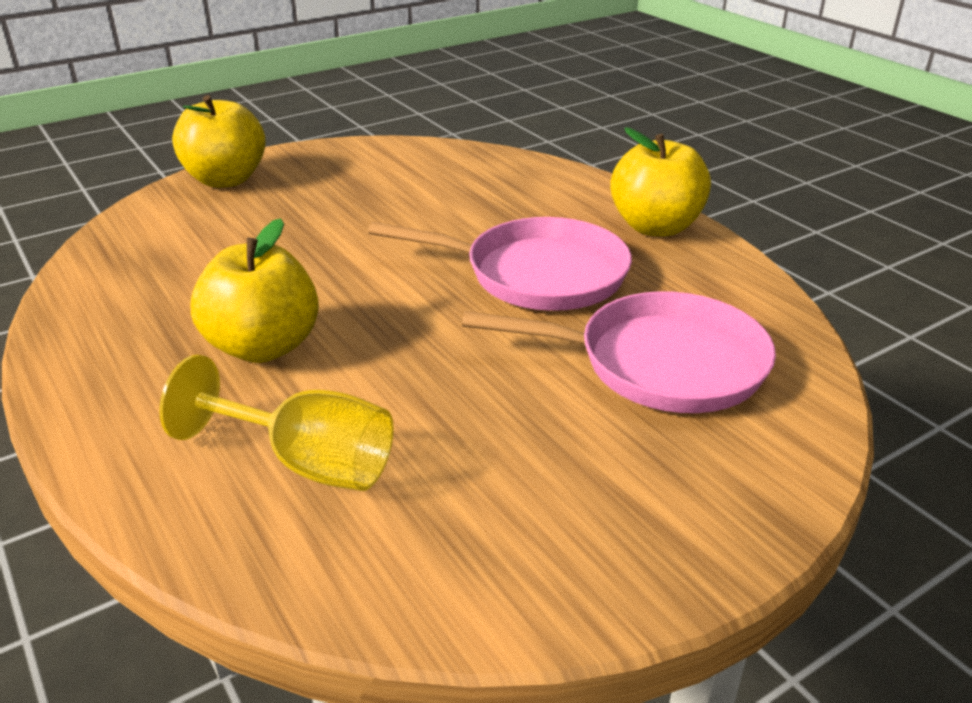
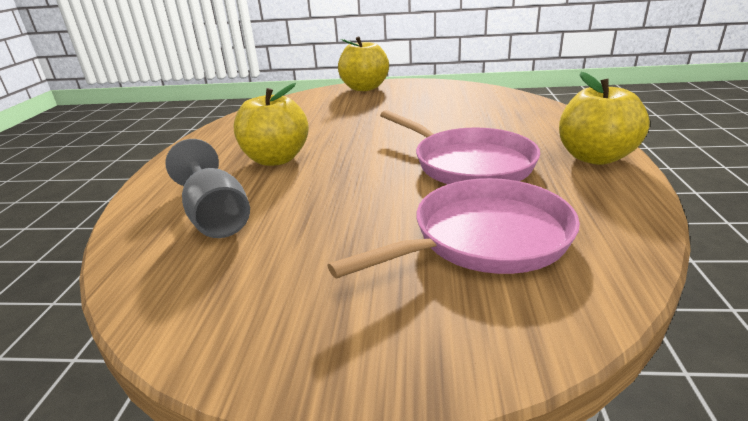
camera: 40 degrees right, 5 degrees down
(307, 463) = (216, 216): yellow goblet -> grey goblet
(660, 363) = (484, 238): pink pan -> pink pan turned 75 degrees counterclockwise

